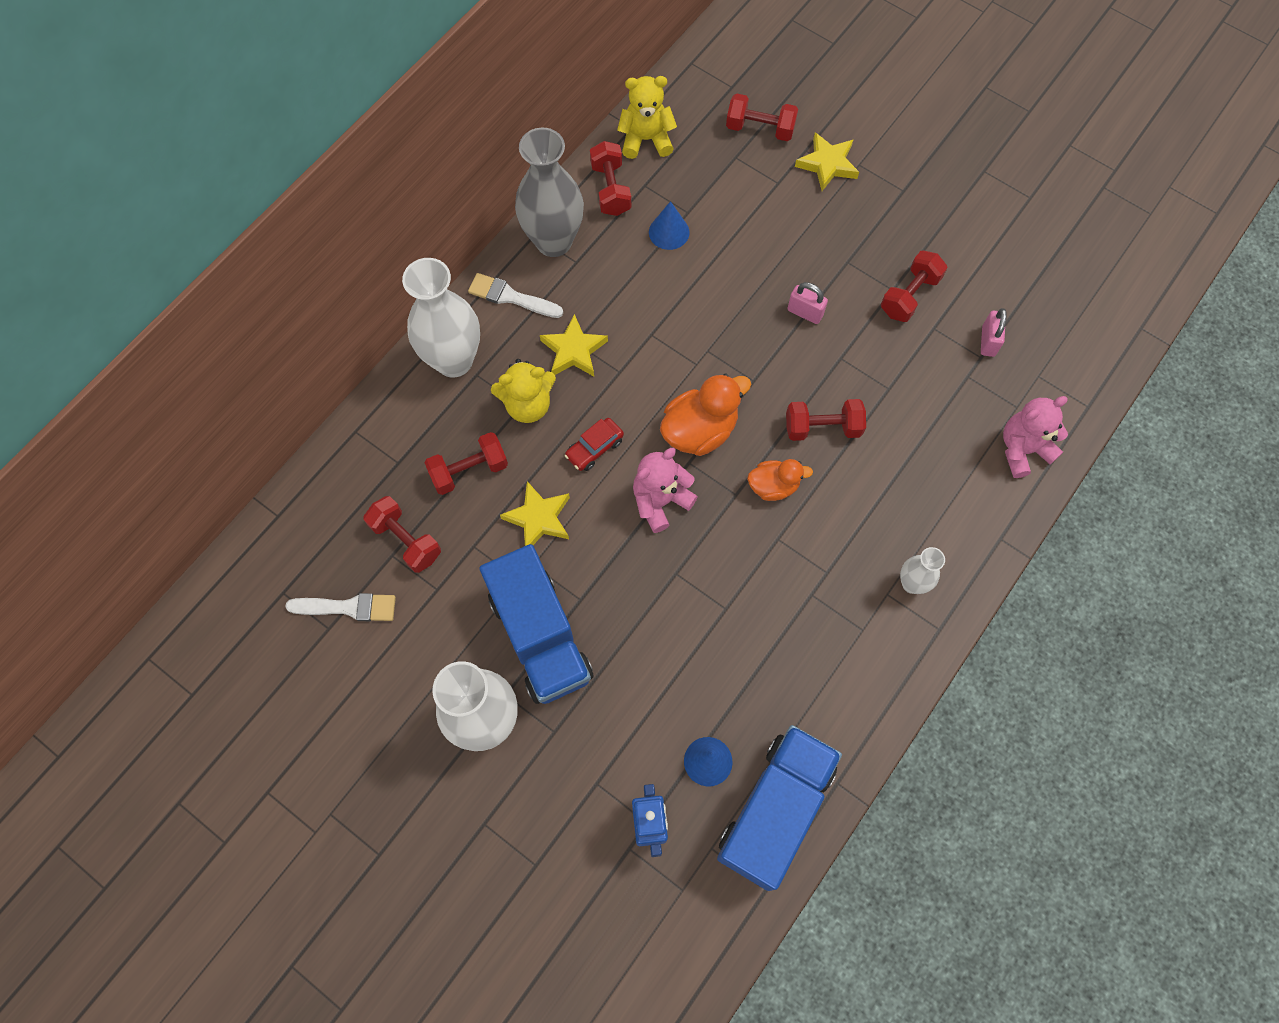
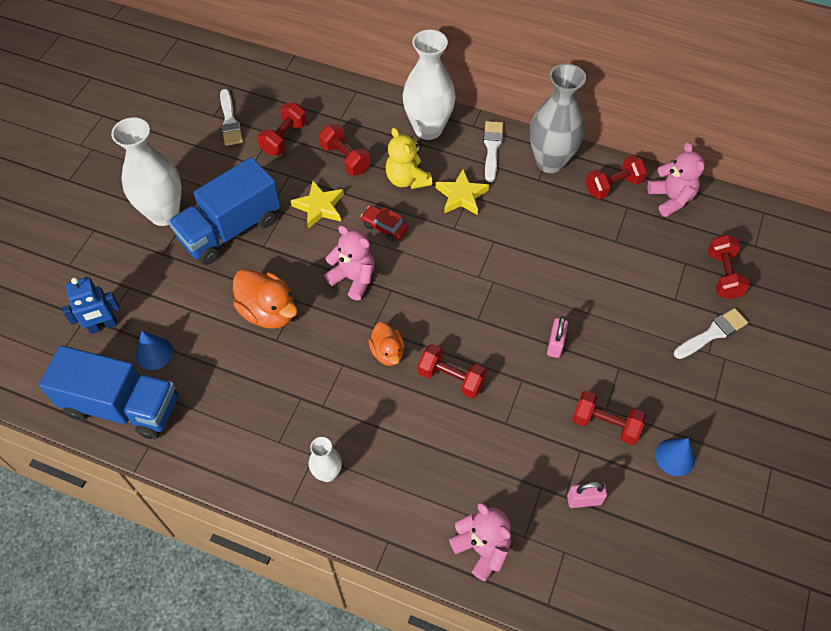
camera: 75 degrees right, 10 degrees down
(646, 140) = (671, 198): yellow teddy bear -> pink teddy bear
(669, 232) = (591, 232): blue cone -> blue cone (675, 457)
(700, 430) = (421, 291): orange duck -> orange duck (268, 311)
(822, 427) = (451, 378): red dumbbell -> red dumbbell turned 45 degrees counterclockwise
(827, 164) = (712, 333): yellow star -> white brush

